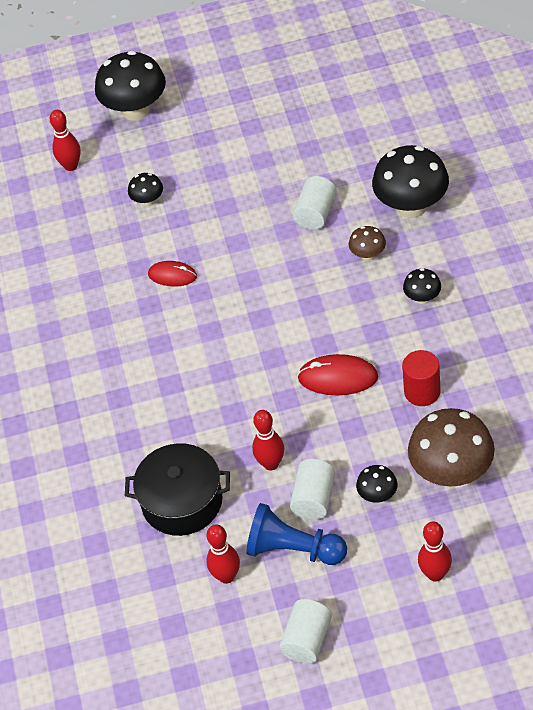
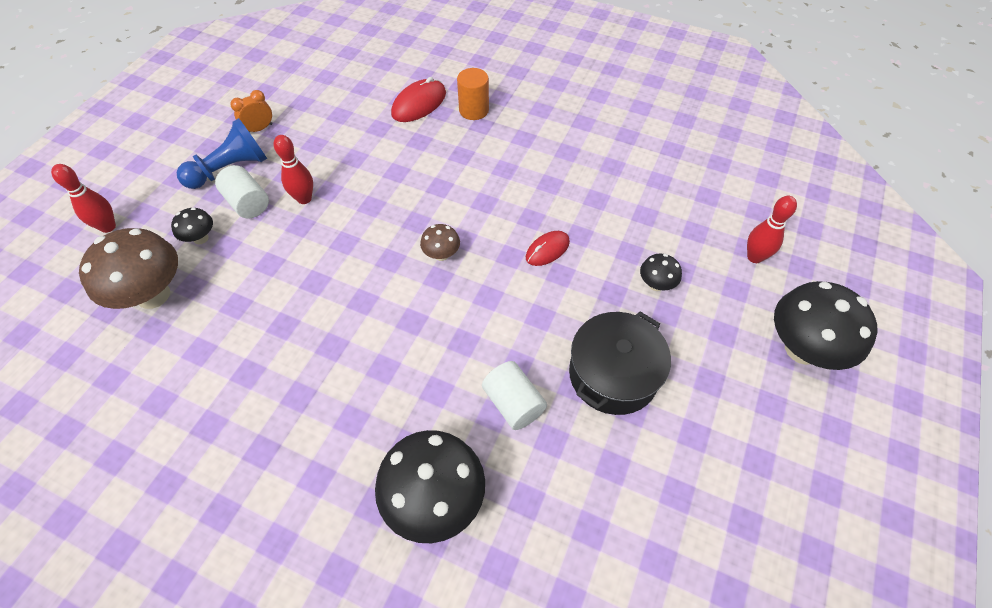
camera: 120 degrees right, 5 degrees up
(51, 431) = (474, 110): none -> orange cylinder
(182, 502) = (338, 139): black pot -> black pot (613, 374)
(226, 576) = (259, 129): red bowling pin -> orange clock
(307, 640) = (169, 138): white cylinder -> none
(338, 378) = (321, 287): red mouse -> red mouse (419, 104)
(368, 255) = (417, 407): brown mushroom -> brown mushroom (441, 255)
(422, 298) = (320, 412): black mushroom -> none
(422, 392) = (237, 332): red cylinder -> none

